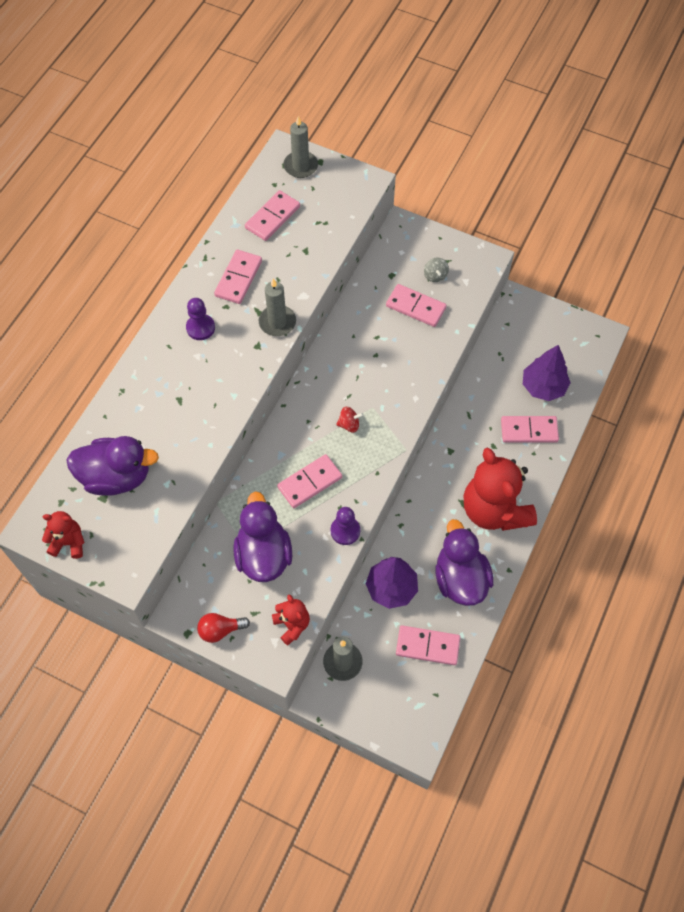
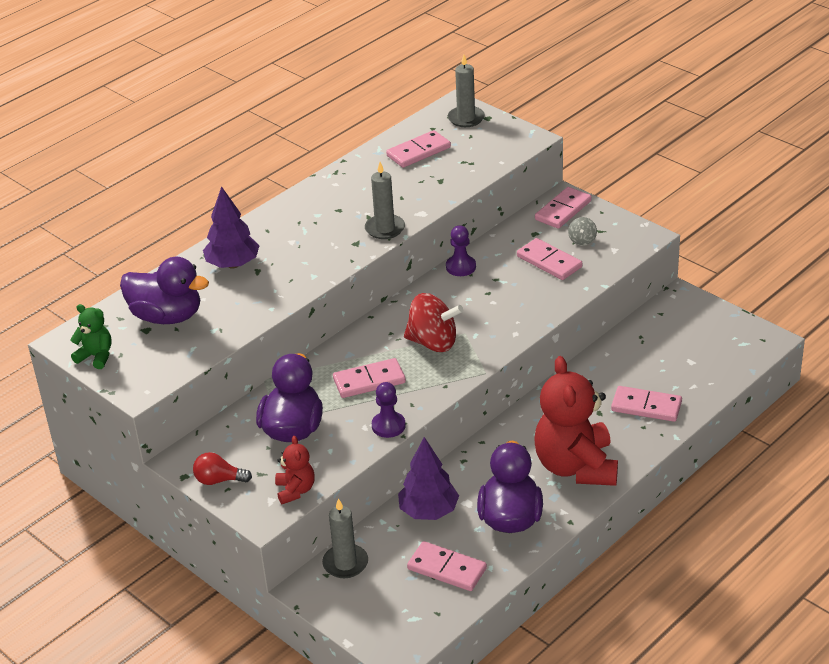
camera: 20 degrees right, 25 degrees down
(69, 542) = (96, 356): red teddy bear -> green teddy bear
(200, 328) = (305, 221): purple pawn -> purple pawn (461, 267)
(238, 278) = (361, 191): pink domino -> pink domino (563, 210)
(349, 424) = (433, 342): red spinning top -> red spinning top, size x2.07
(543, 387) = (679, 372): purple tree -> purple tree (233, 264)

